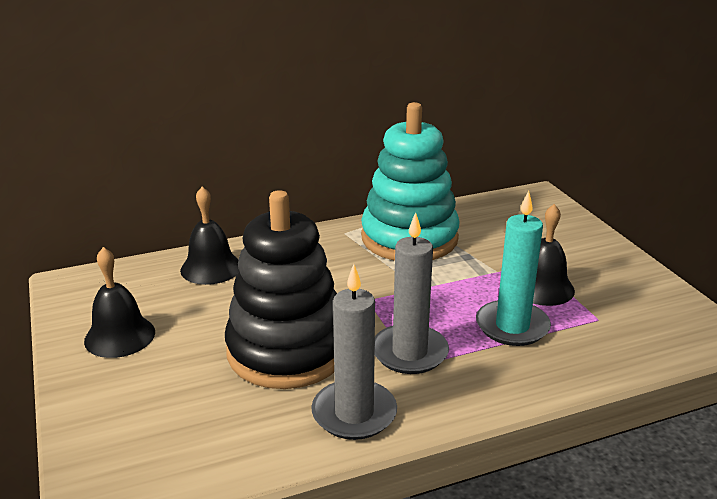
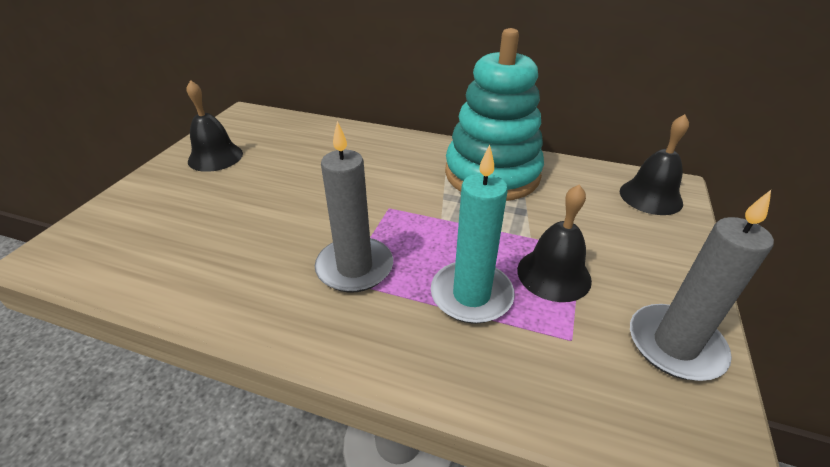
camera: 40 degrees right, 10 degrees up
(211, 268) = (326, 137): black bell -> black bell (650, 197)
(287, 351) = (281, 217): black stacking toy -> none
(354, 413) = (246, 292): grey candle -> grey candle (675, 345)

